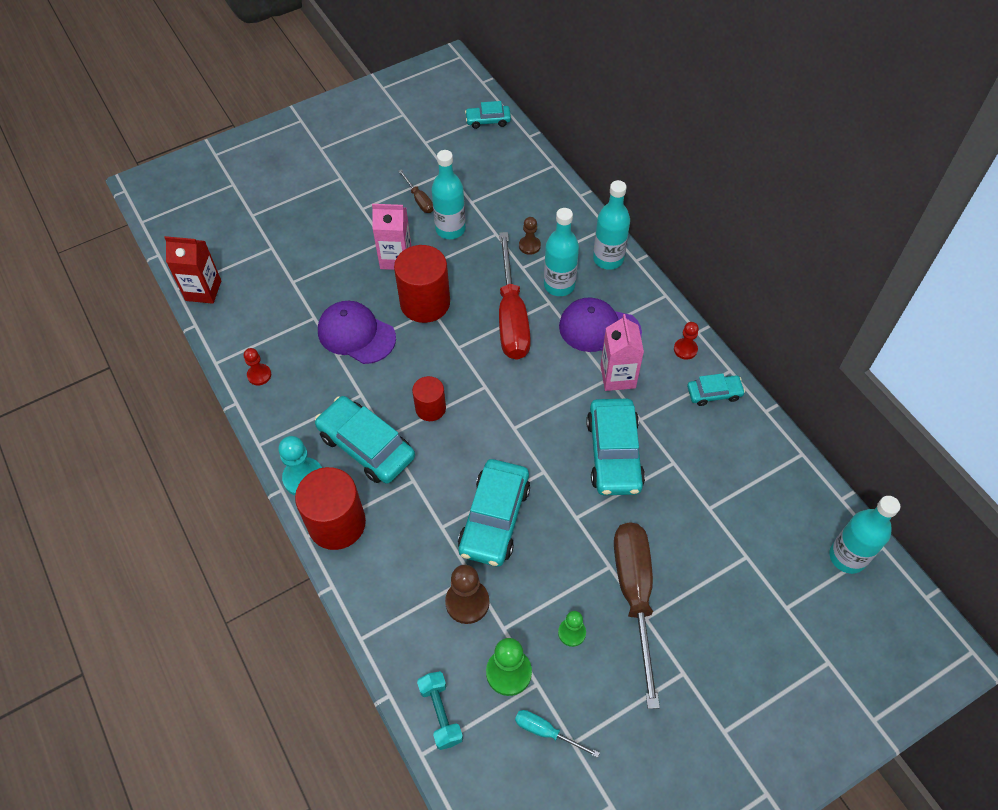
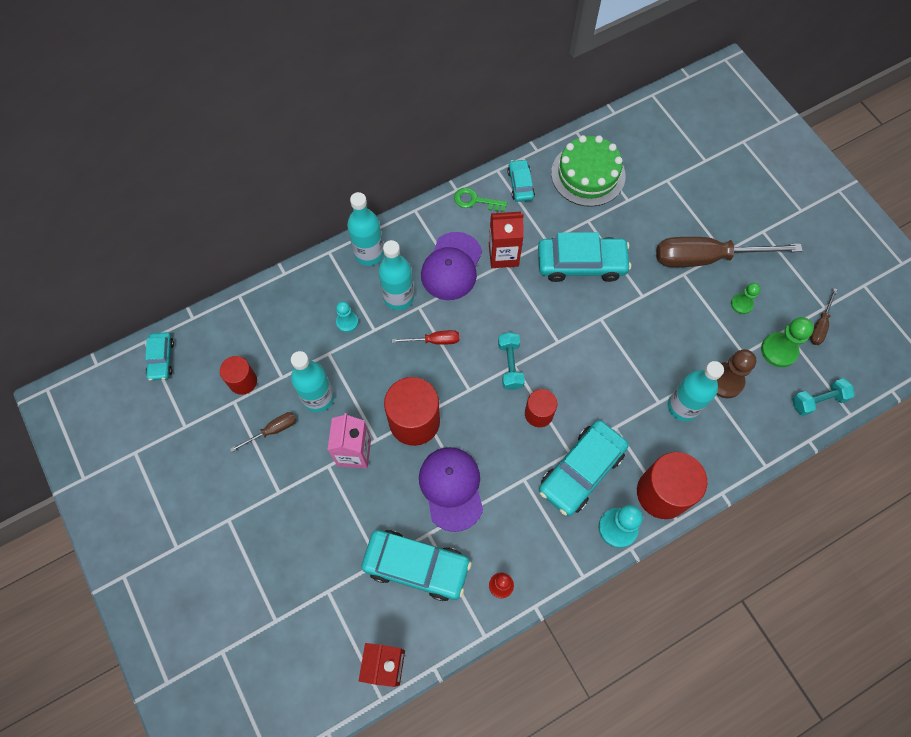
camera: 90 degrees left, 10 degrees up
(356, 334) = (451, 488): purple cap -> purple cap turned 135 degrees clockwise
(467, 175) = (243, 381): none -> red cylinder
(485, 383) = (510, 365): none -> turquoise dumbbell
(494, 518) = (648, 359): turquoise car -> turquoise car (416, 566)
(511, 316) = (434, 341): red screwdriver -> red screwdriver, size x0.45
(529, 246) = (347, 322): brown pawn -> turquoise pawn
(546, 731) = (820, 325): turquoise screwdriver -> brown screwdriver
(618, 376) = (503, 255): pink carton -> red carton
(685, 349) = (475, 201): red pawn -> green key
(740, 464) = (588, 174): none -> green cake
(847, 557) = (662, 117): turquoise bottle -> turquoise bottle (683, 406)

